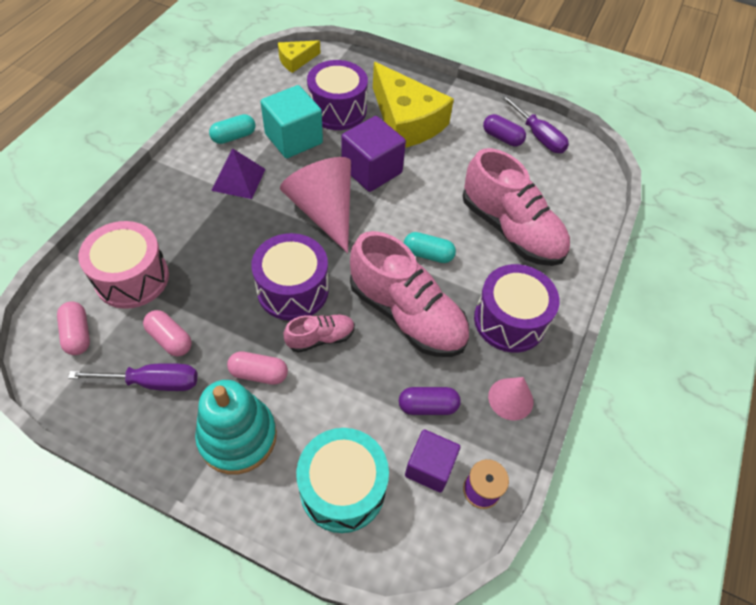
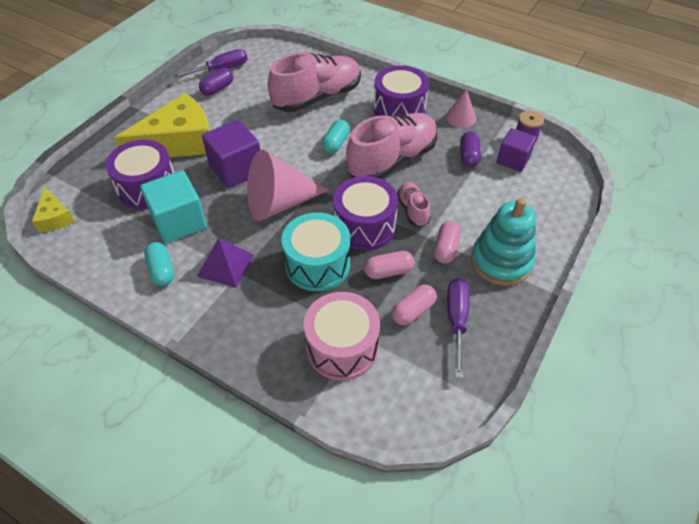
camera: 80 degrees left, 5 degrees down
(78, 334) = (406, 387): pink capsule -> pink capsule (388, 271)
(342, 488) = (533, 203): turquoise drum -> turquoise drum (317, 264)

